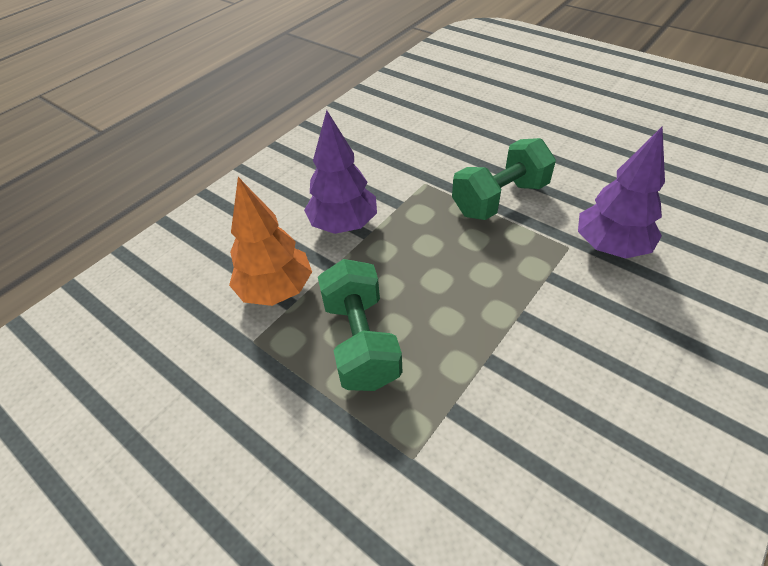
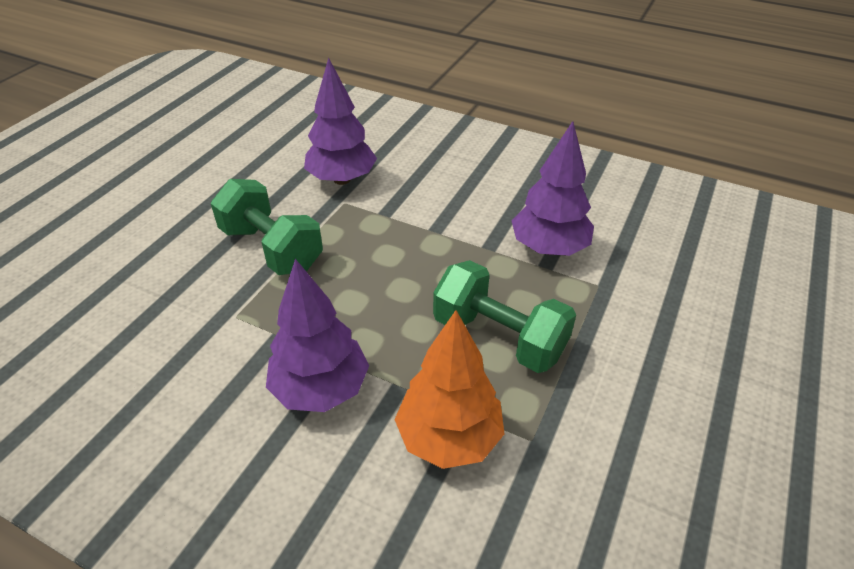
camera: 105 degrees left, 5 degrees down
(361, 341) = (499, 337): green dumbbell -> green dumbbell turned 60 degrees clockwise
(483, 422) = (548, 248): none -> purple tree

